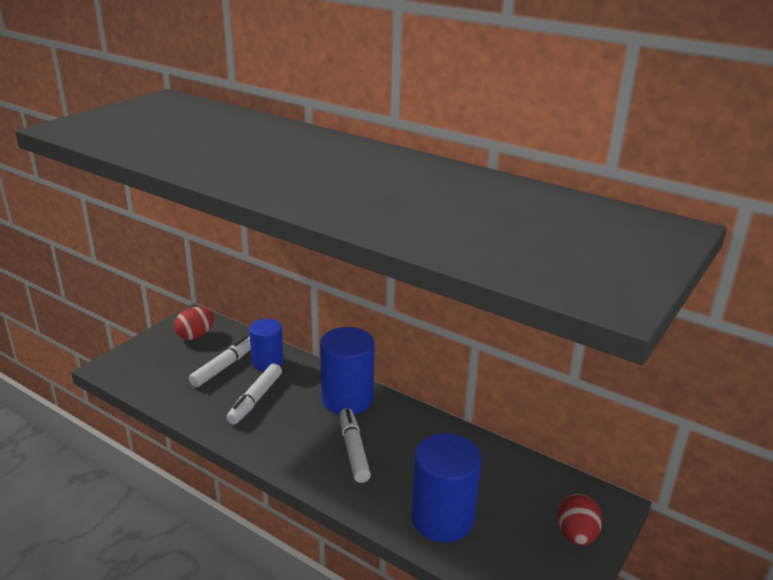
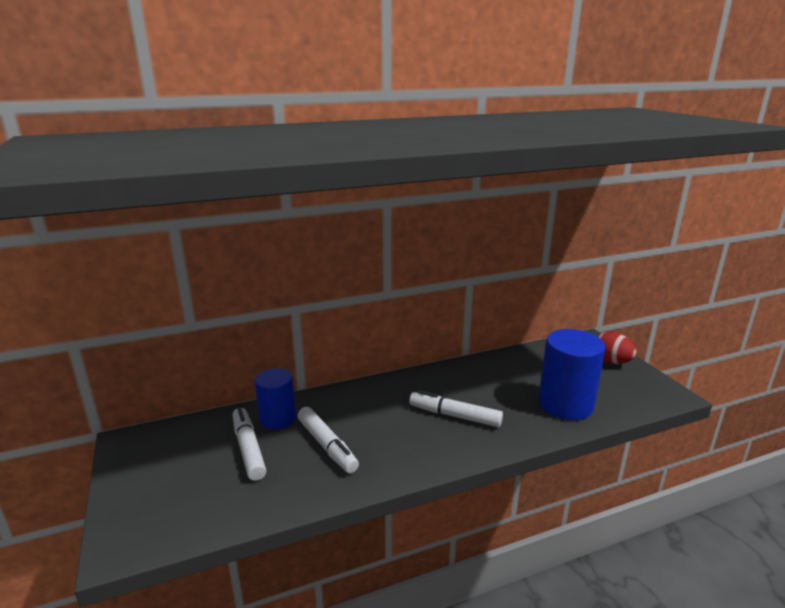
camera: 55 degrees left, 5 degrees down
(195, 336) = (164, 450): red egg -> none
(347, 399) = (384, 395): blue cylinder -> none

